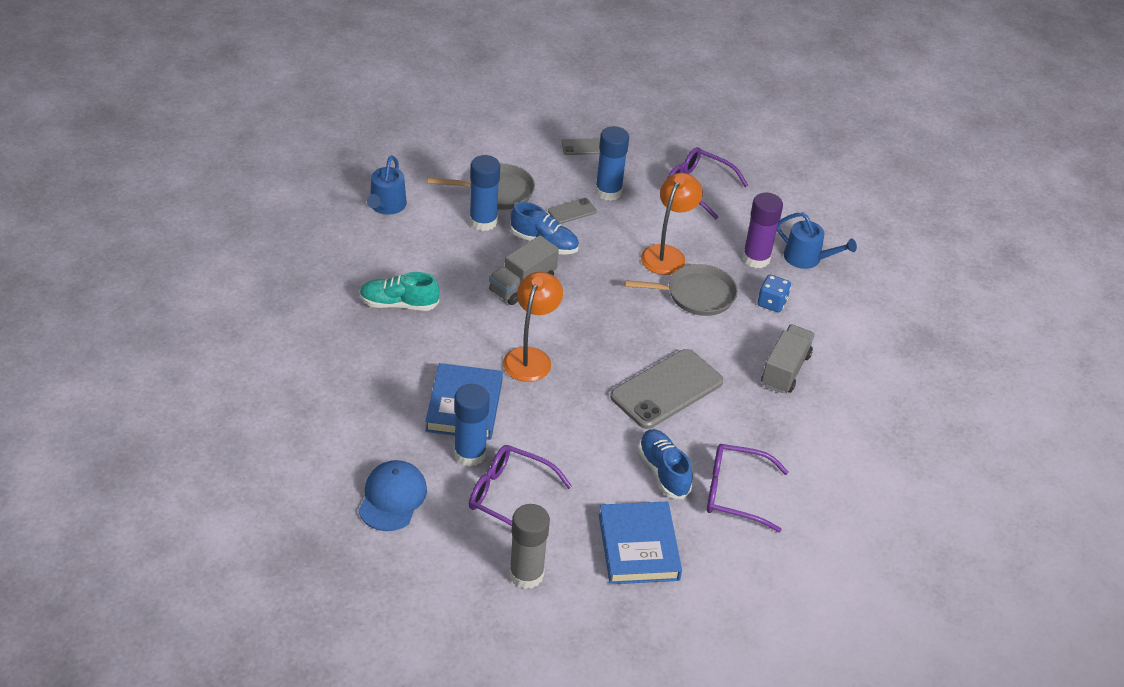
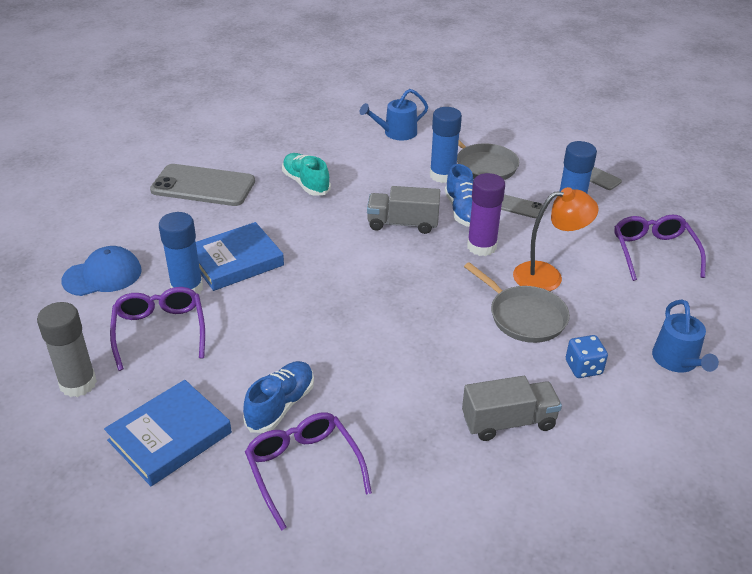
camera: 55 degrees right, 5 degrees down
(530, 357) = (328, 266): orange lamp -> none
(666, 389) = (385, 357): grey phone -> grey phone (203, 186)
(756, 258) = (624, 329): purple glue stick -> purple glue stick (481, 247)

